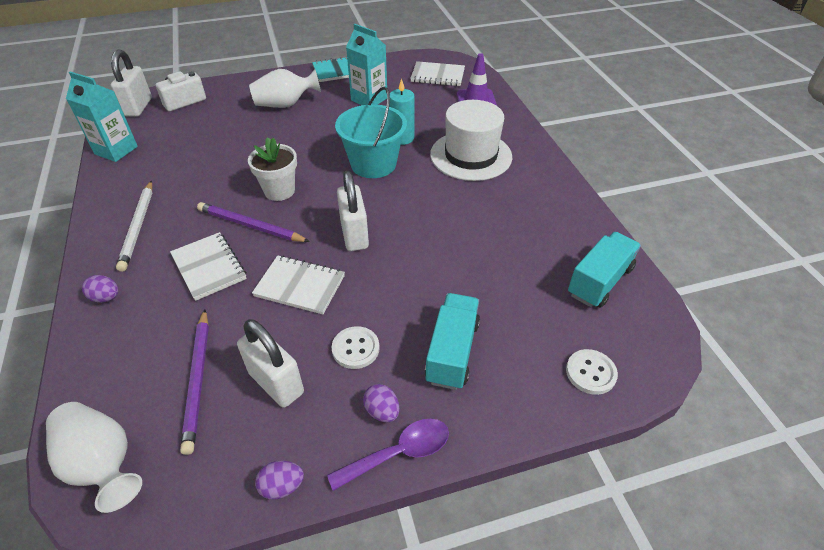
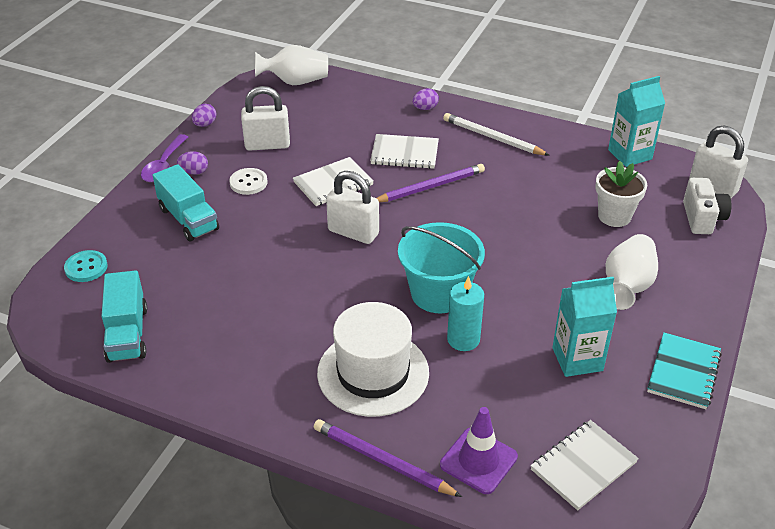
camera: 130 degrees right, 5 degrees down
(198, 380) = (308, 121): purple pencil -> purple pencil (383, 461)
(279, 191) = (462, 218): white flower pot -> white flower pot (614, 216)
(590, 373) = (86, 267): white button -> turquoise button

